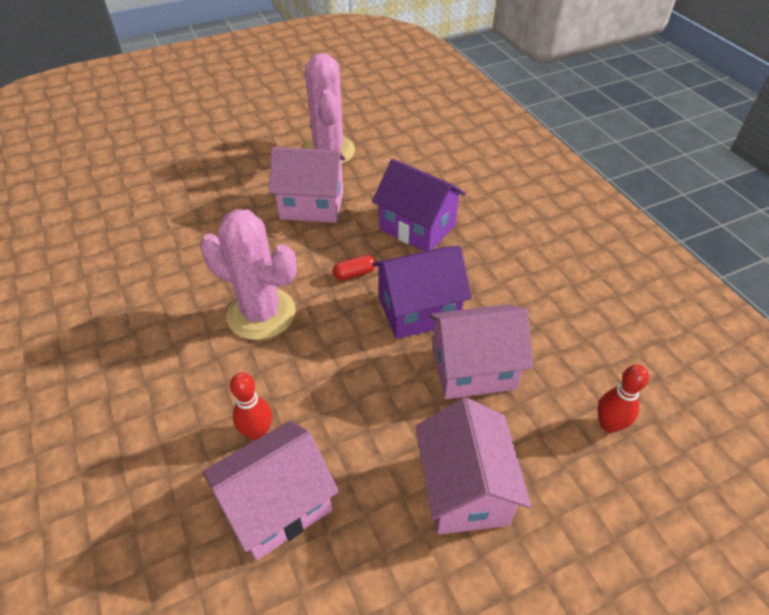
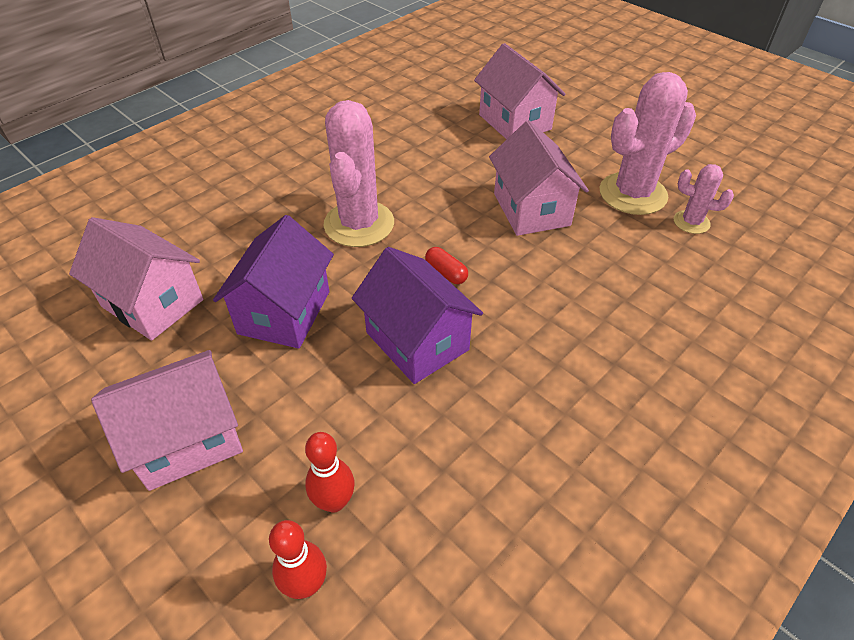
camera: 70 degrees right, 0 degrees up
(257, 432) = (223, 266): red bowling pin -> red bowling pin (334, 501)
(373, 138) = (691, 222): none -> pink cactus
(417, 227) = (554, 306): purple house -> purple house (284, 312)
(473, 369) = (348, 413): pink house -> pink house (514, 122)

